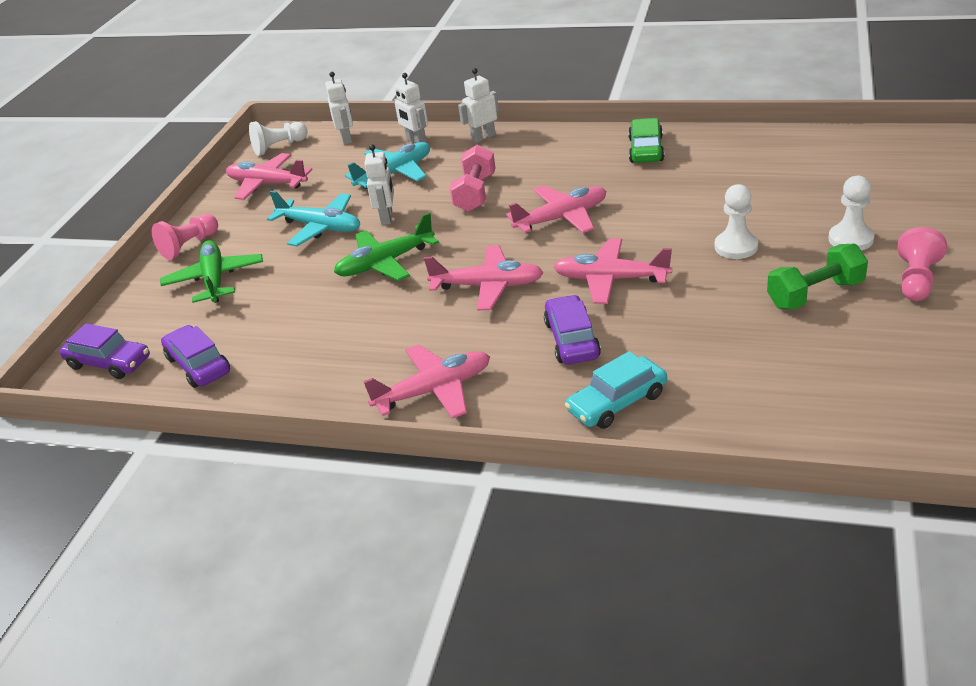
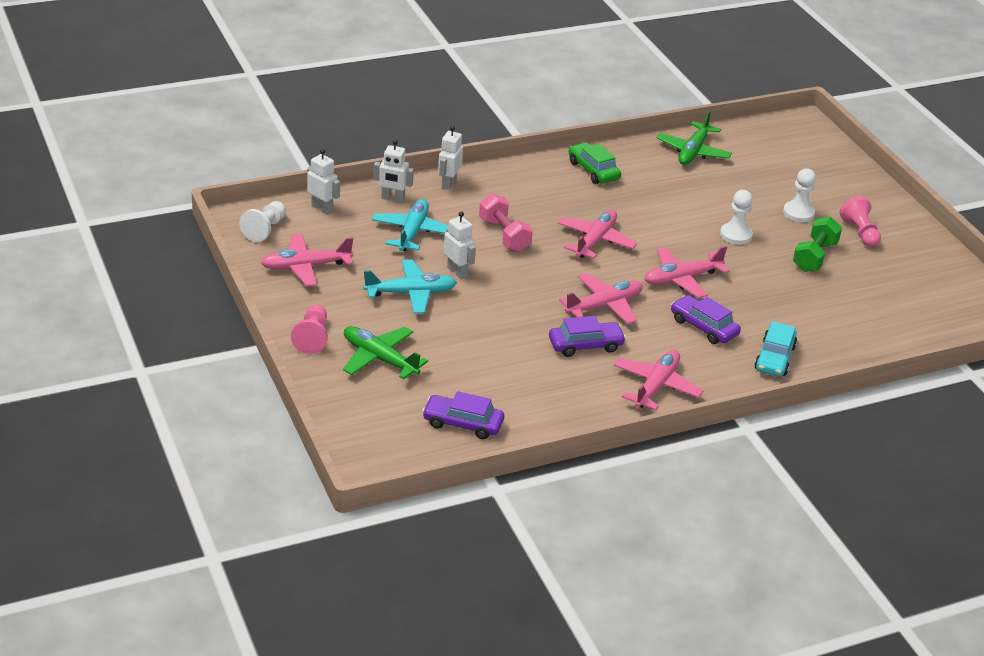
camera: 45 degrees left, 0 degrees up
(109, 363) = (385, 445): purple car -> purple car (585, 345)
(385, 263) = (505, 308): green plane -> green plane (693, 152)

